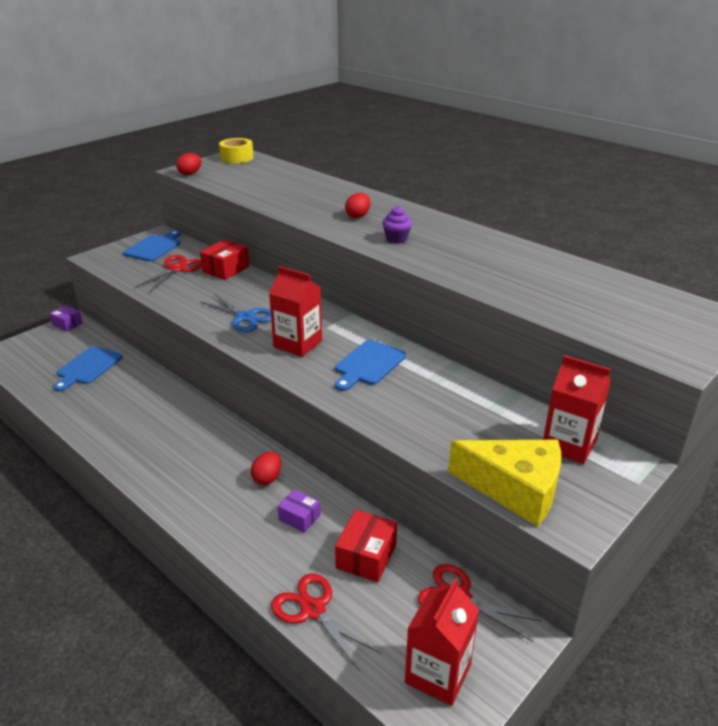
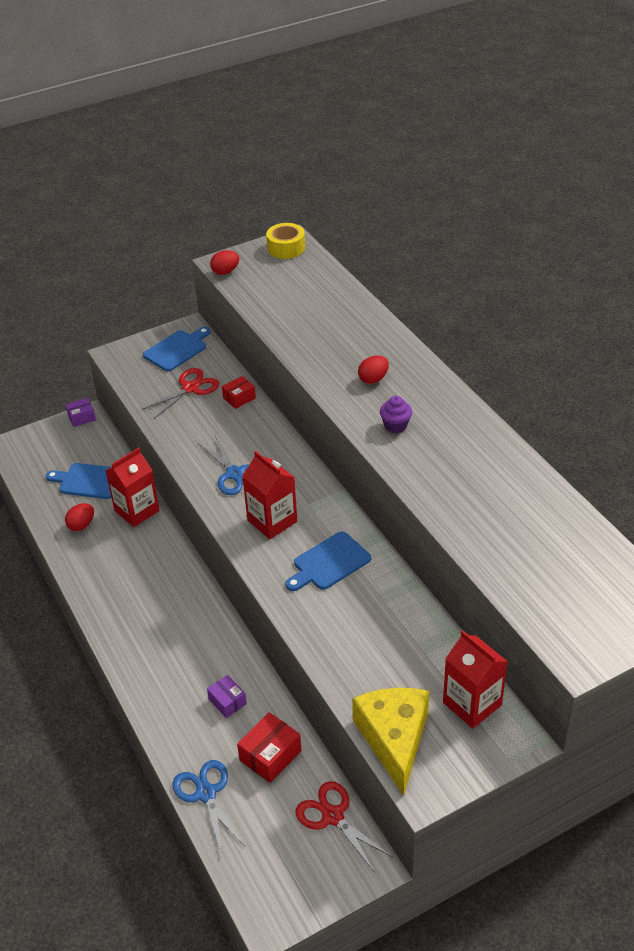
camera: 20 degrees right, 10 degrees up
(67, 324) = (82, 418): purple box -> purple box turned 75 degrees counterclockwise
(88, 367) = (88, 481): blue cutting board -> blue cutting board turned 60 degrees clockwise
(226, 269) = (239, 398): red box -> red box, size x0.65
(267, 478) = (214, 652): red egg -> red egg (81, 525)
(313, 610) = (206, 793): red scissors -> blue scissors
(438, 674) = (283, 876): red carton -> red carton (137, 511)
(515, 489) = (394, 739): yellow cheese -> yellow cheese turned 135 degrees counterclockwise

